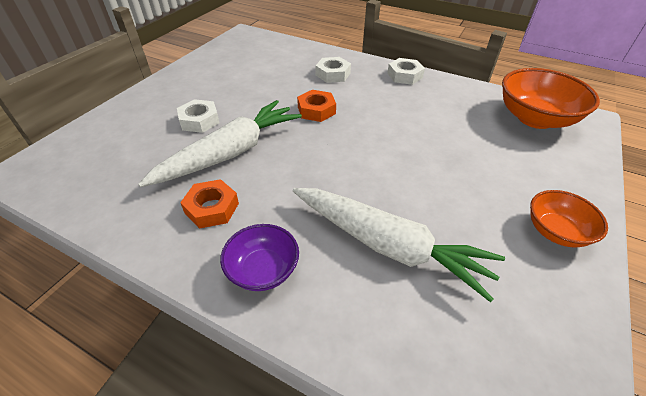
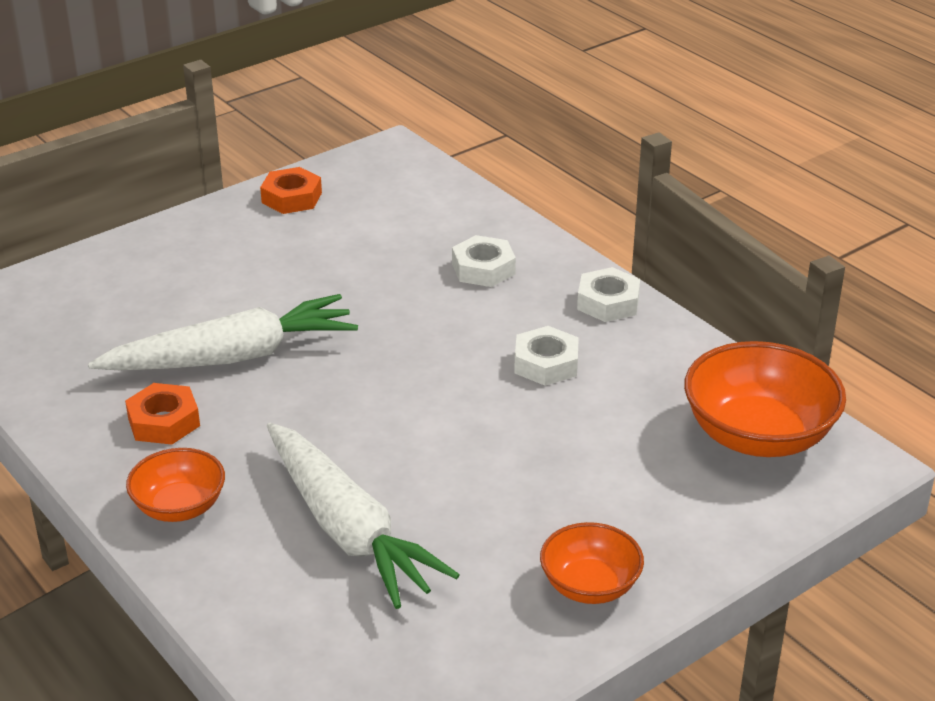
camera: 25 degrees right, 10 degrees down
(199, 120) = (219, 297): white nut -> white nut (546, 363)
(263, 270) = (179, 507): purple bowl -> orange bowl
(316, 110) = (403, 325): orange nut -> orange nut (292, 198)

